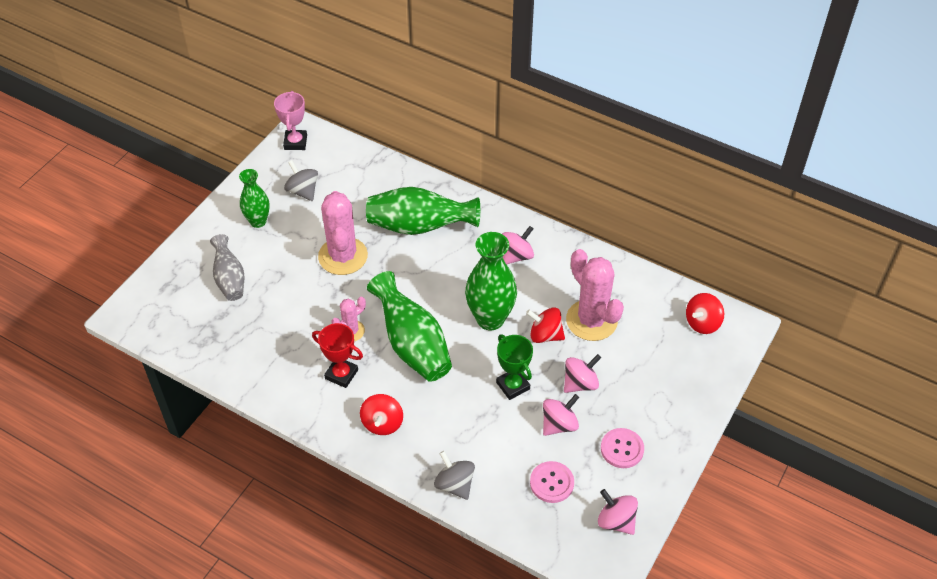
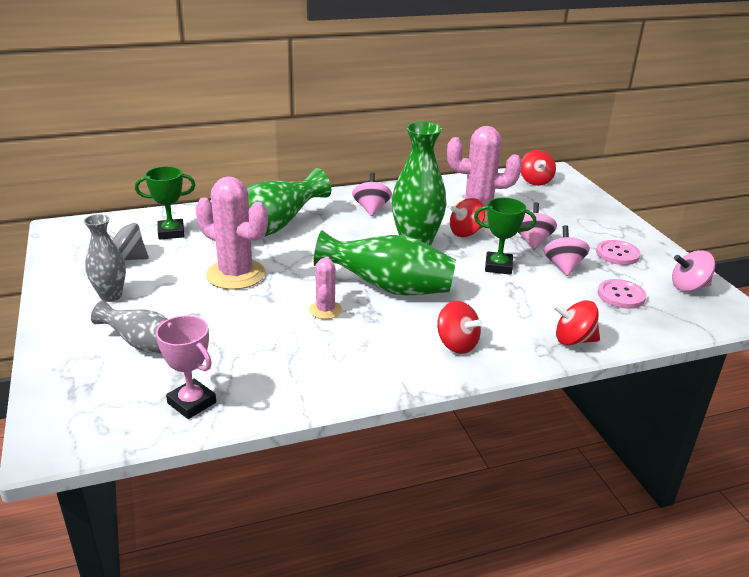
camera: 50 degrees left, 20 degrees down
(258, 221) = (111, 296): green vase -> grey vase
(295, 142) = (68, 237): pink trophy -> pink trophy (192, 403)
(341, 374) = (367, 339): red trophy -> none
(355, 183) = (171, 232): none -> green trophy
(454, 484) = (573, 340): grey spinning top -> red spinning top

